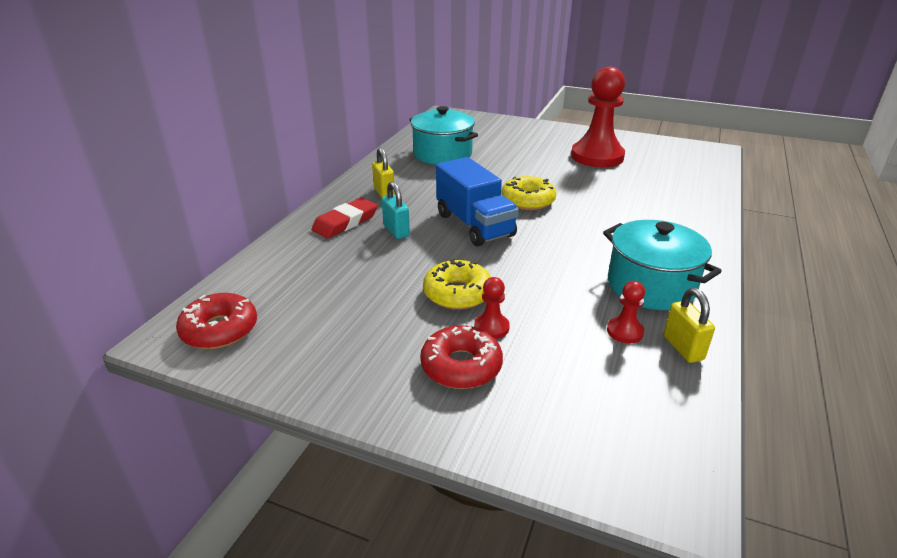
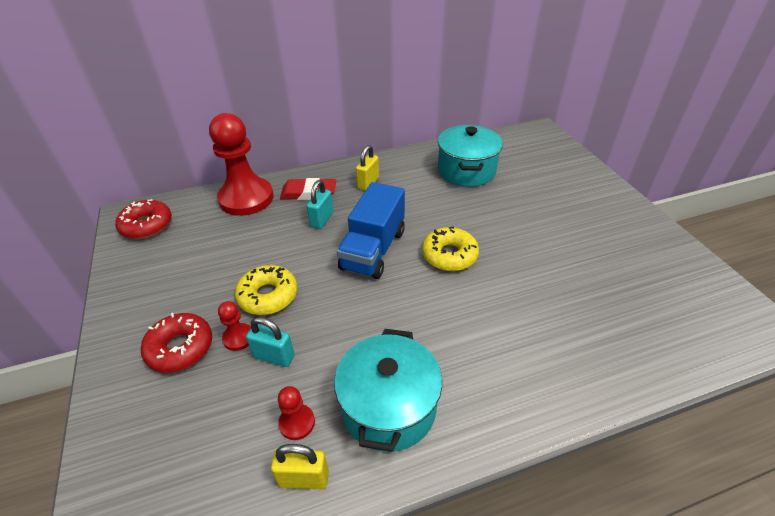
camera: 50 degrees right, 10 degrees up
(539, 317) = (274, 356): none -> turquoise padlock
(597, 156) = (599, 251): red pawn -> red pawn (246, 198)
(683, 348) = (304, 478): yellow padlock -> yellow padlock turned 60 degrees clockwise

